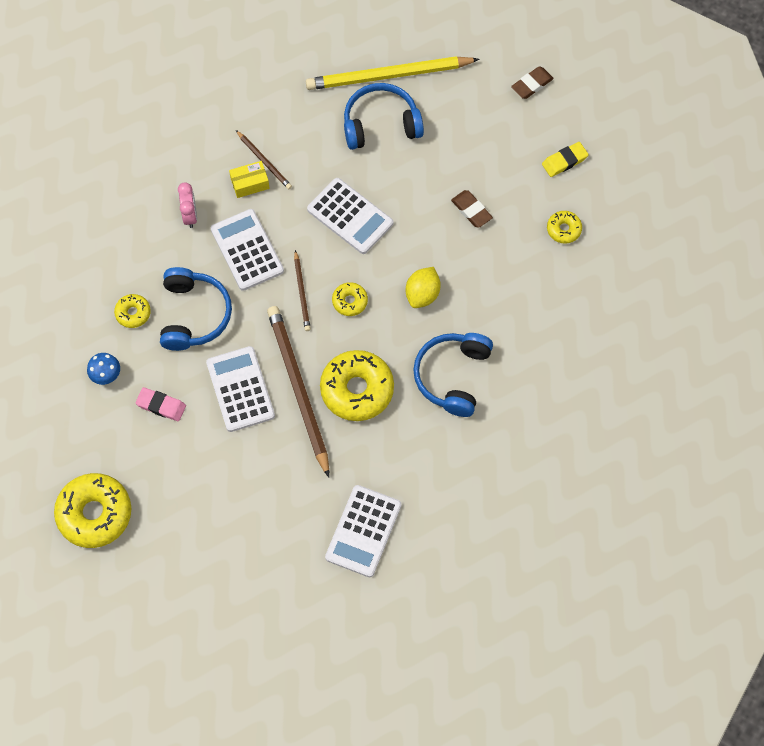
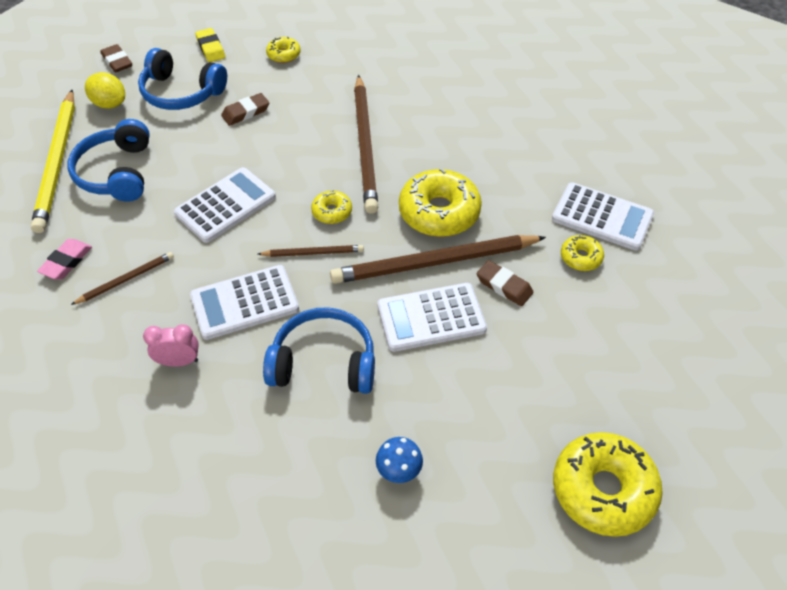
camera: 85 degrees left, 15 degrees down
(133, 313) = (309, 434): yellow donut -> yellow donut (580, 257)
(161, 405) = (448, 404): pink eraser -> pink eraser (66, 262)
(250, 183) = (152, 295): yellow box -> none
(276, 445) = (504, 286): none -> brown eraser
(422, 294) = (334, 154): yellow lemon -> yellow lemon (110, 104)
(437, 320) = (365, 145): none -> brown pencil
(452, 376) = (429, 139): blue headphones -> blue headphones (181, 92)

